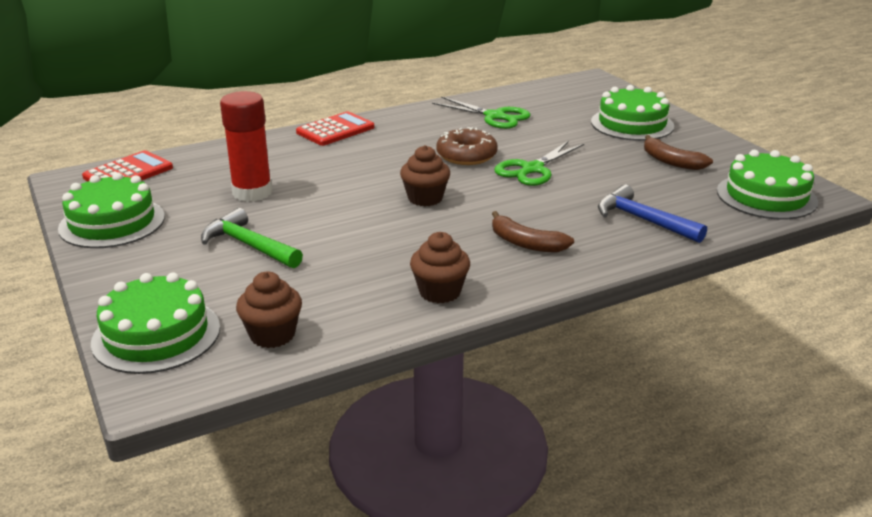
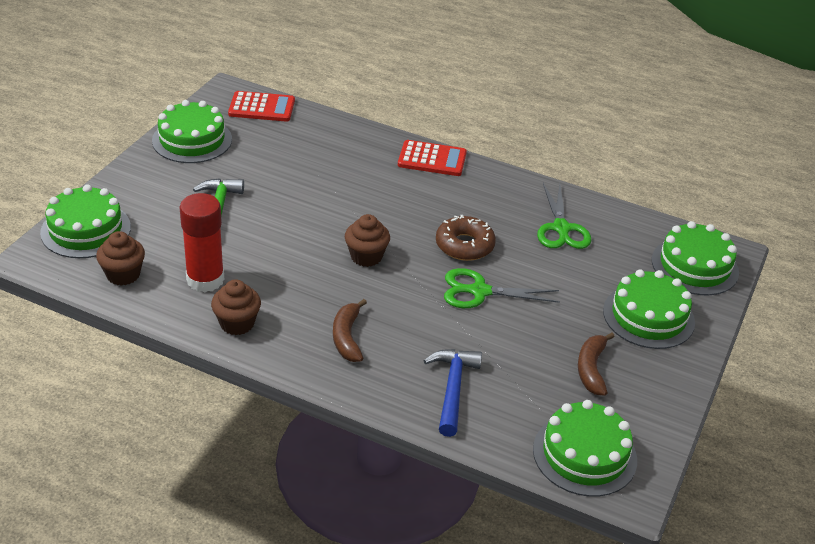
camera: 50 degrees right, 10 degrees up
(252, 192) = (290, 173): red glue stick -> red glue stick (205, 279)
(594, 93) = (694, 266): none -> green cake

